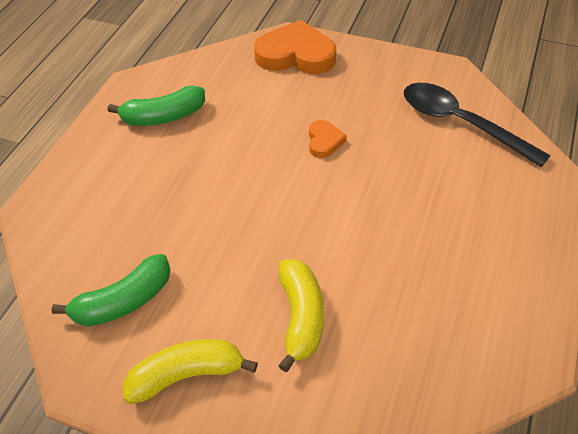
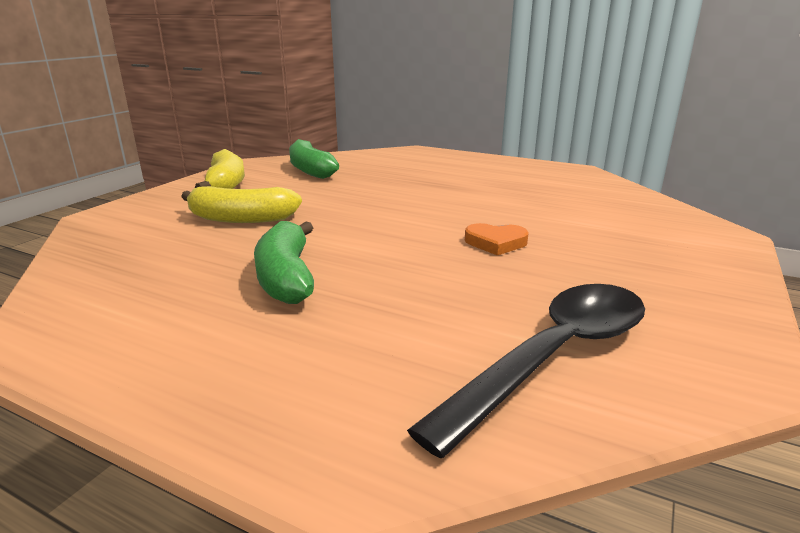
camera: 95 degrees right, 25 degrees down
(163, 117) = (529, 179): green banana -> green banana (286, 277)
(296, 55) = (683, 237): orange heart -> none

